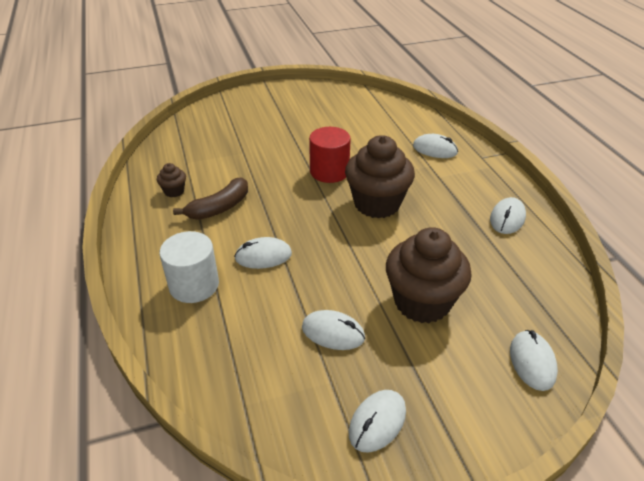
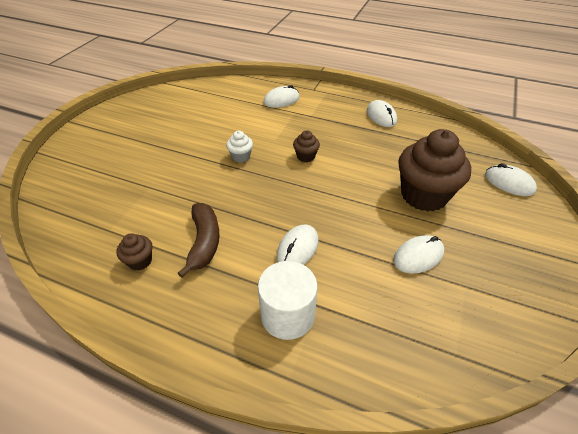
camera: 50 degrees left, 5 degrees up
(329, 171) = (241, 156): red cylinder -> white cupcake
(377, 204) = (305, 156): brown cupcake -> brown cupcake, size x0.44
(377, 422) = (518, 282): white mouse -> none

